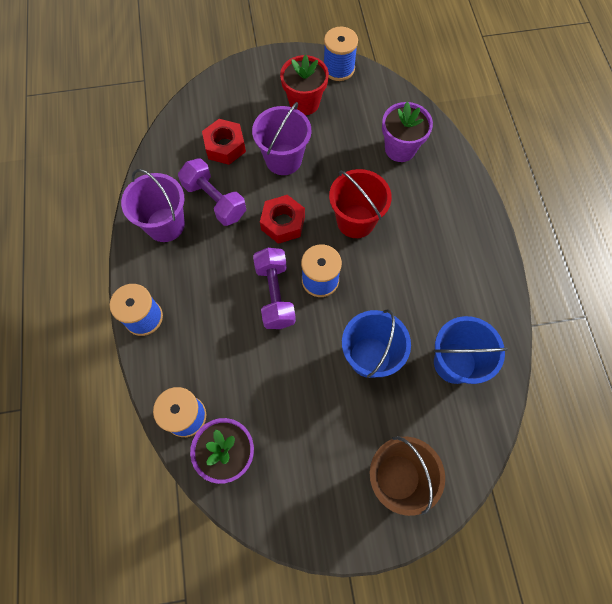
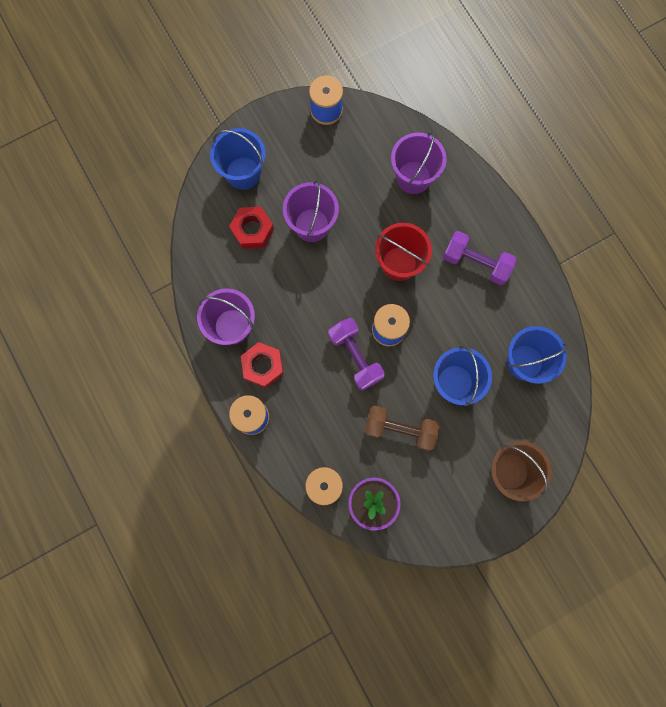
camera: 20 degrees left, 10 degrees up
(215, 200) = (266, 287): purple dumbbell -> purple dumbbell (476, 263)
(238, 96) = (243, 173): none -> blue bucket
(283, 223) = (336, 288): red nut -> red nut (263, 366)
(292, 385) = (400, 429): none -> brown dumbbell
(304, 103) = (308, 159): red flower pot -> none
(400, 149) = (413, 177): purple flower pot -> purple bucket

